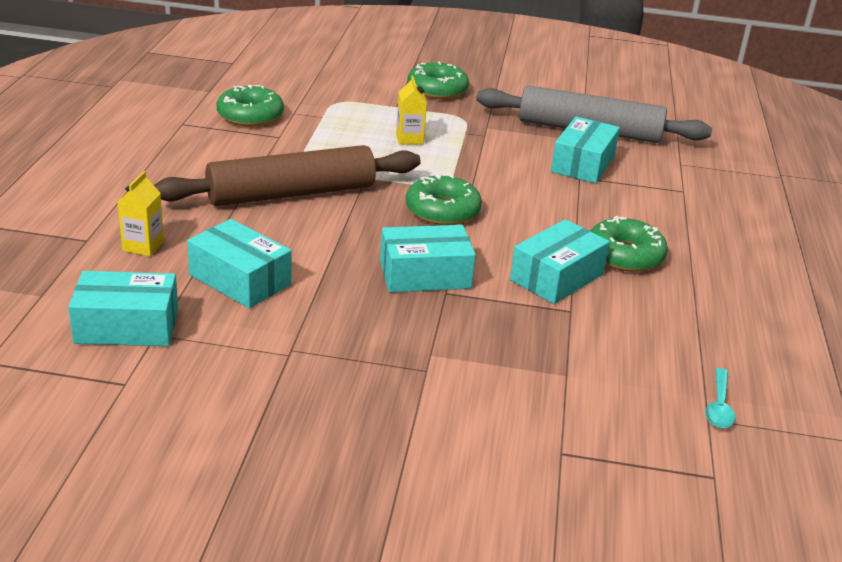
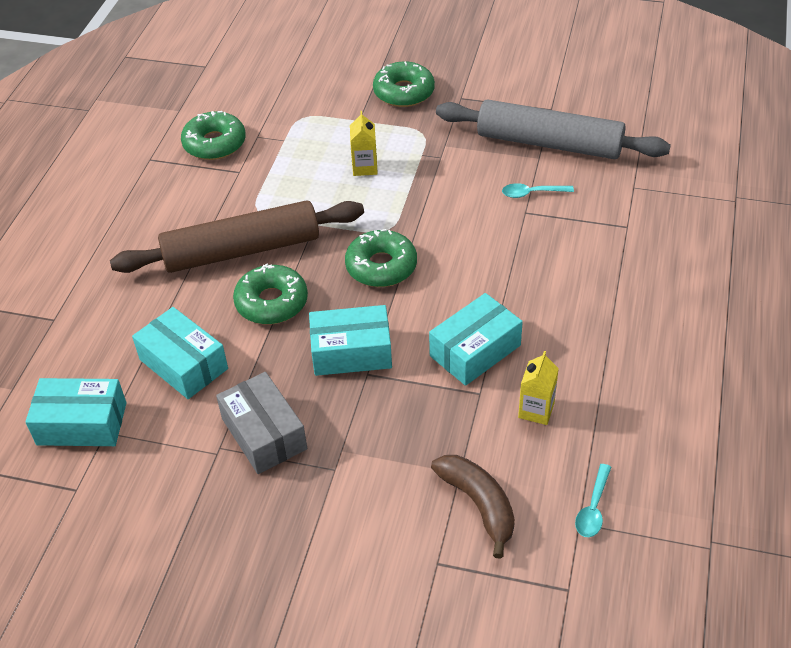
camera: 10 degrees right, 15 degrees up
(143, 246) = (102, 325): yellow carton -> yellow carton (536, 410)
(340, 339) = (264, 434): none -> grey box
(582, 164) = (532, 193): turquoise box -> turquoise spoon
(594, 402) = (478, 504): none -> brown banana
(625, 255) = (547, 319): green donut -> green donut (271, 302)

